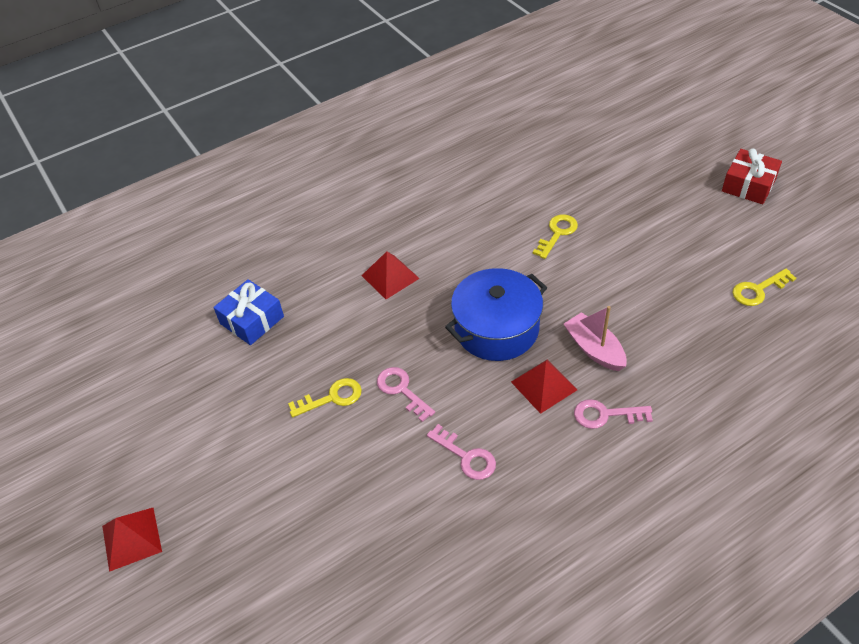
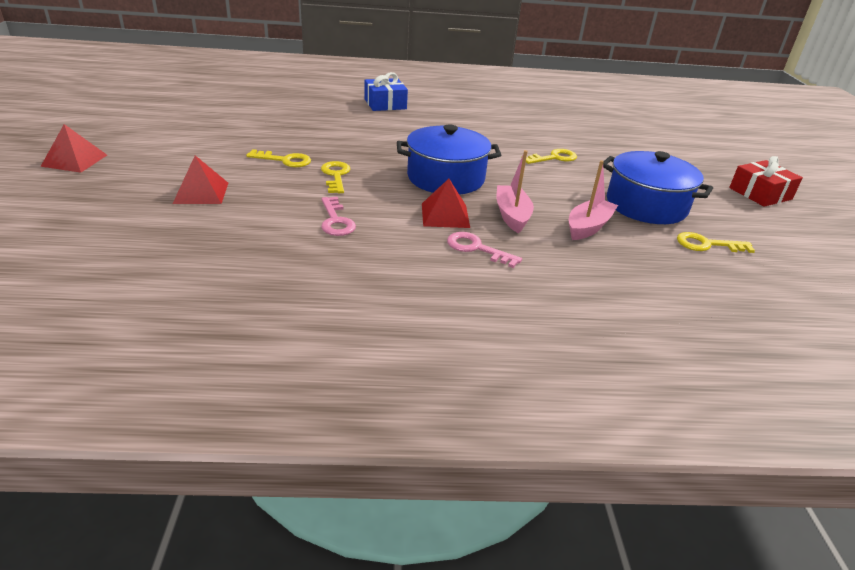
camera: 25 degrees right, 15 degrees down
(252, 320) = (285, 115): blue gift -> blue gift (385, 104)
(390, 277) = (401, 132): red pyramid -> red pyramid (201, 192)
(401, 390) = (336, 176): pink key -> yellow key
(661, 325) = (588, 227): none -> pink boat
(680, 262) = (646, 205): none -> blue pot

